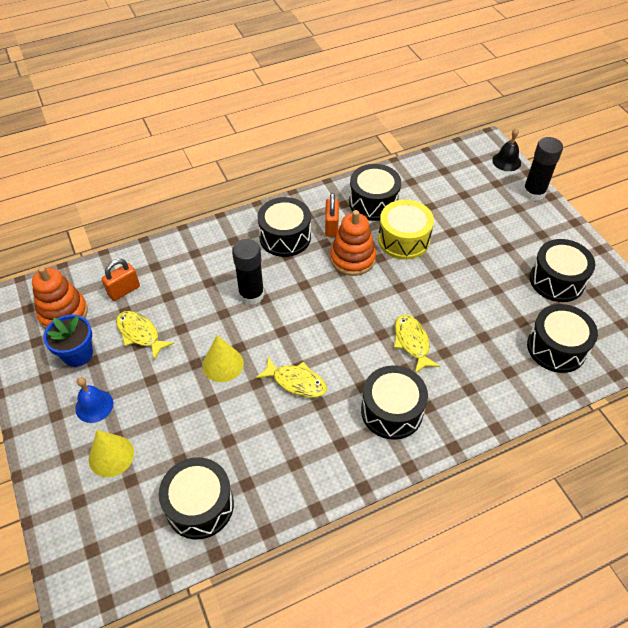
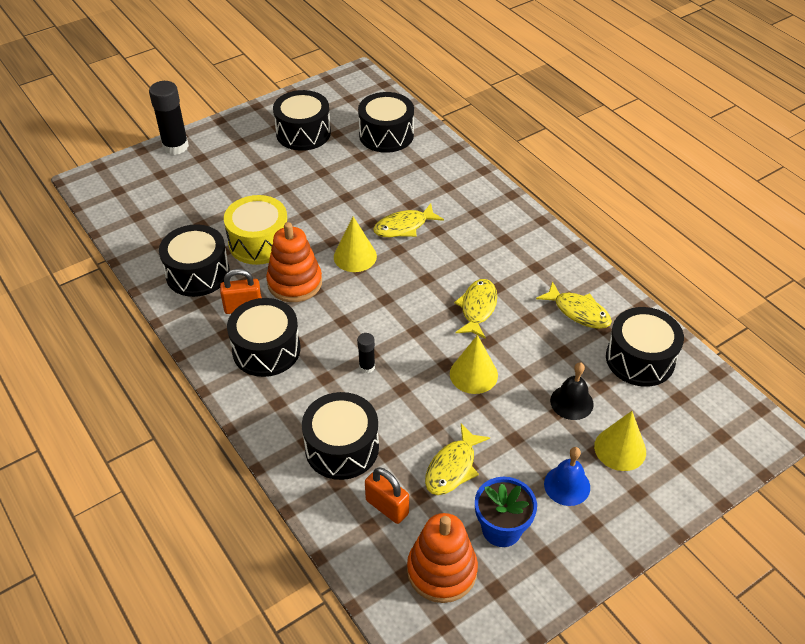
camera: 100 degrees left, 5 degrees down
(251, 294) = (367, 367): black glue stick -> black glue stick, size x0.51
(272, 466) = (578, 312): none -> yellow fish
(377, 301) = (355, 256): none -> yellow cone
(392, 411) = (488, 235): black drum -> black drum (342, 448)
(506, 161) = (121, 166): black bell -> black bell (571, 402)

